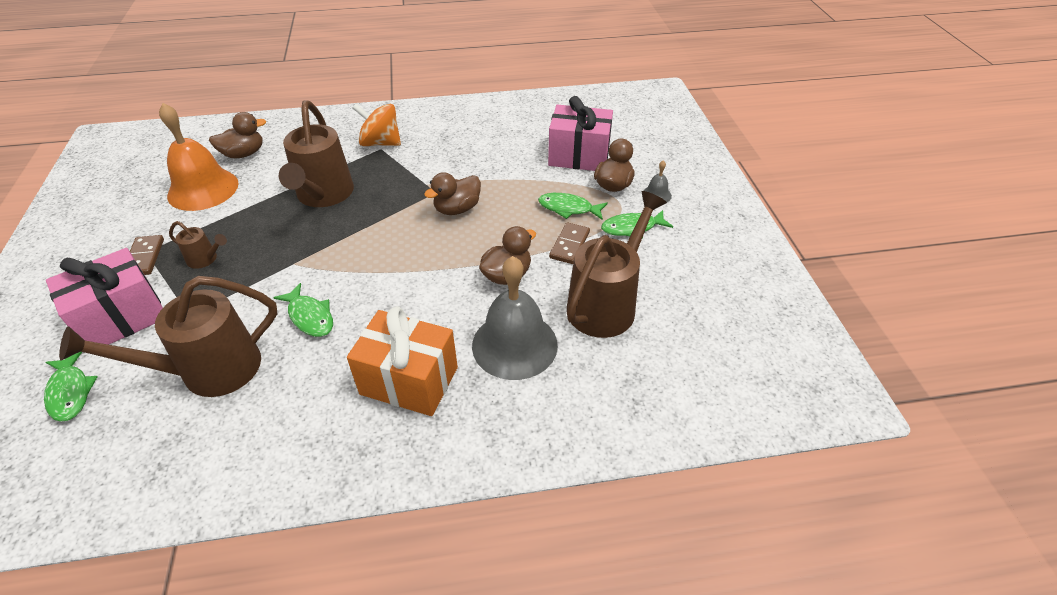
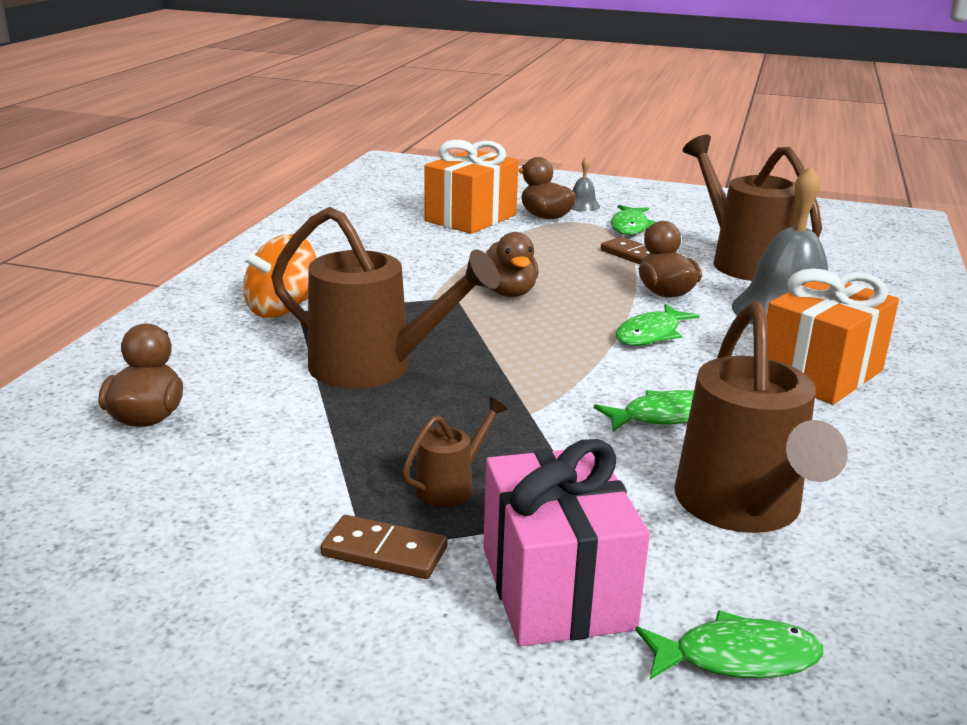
camera: 65 degrees left, 20 degrees down
(203, 189) = (217, 470): orange bell -> none
(568, 208) = (567, 243): green fish -> green fish (651, 334)
(579, 156) = (470, 218): pink gift -> orange gift

